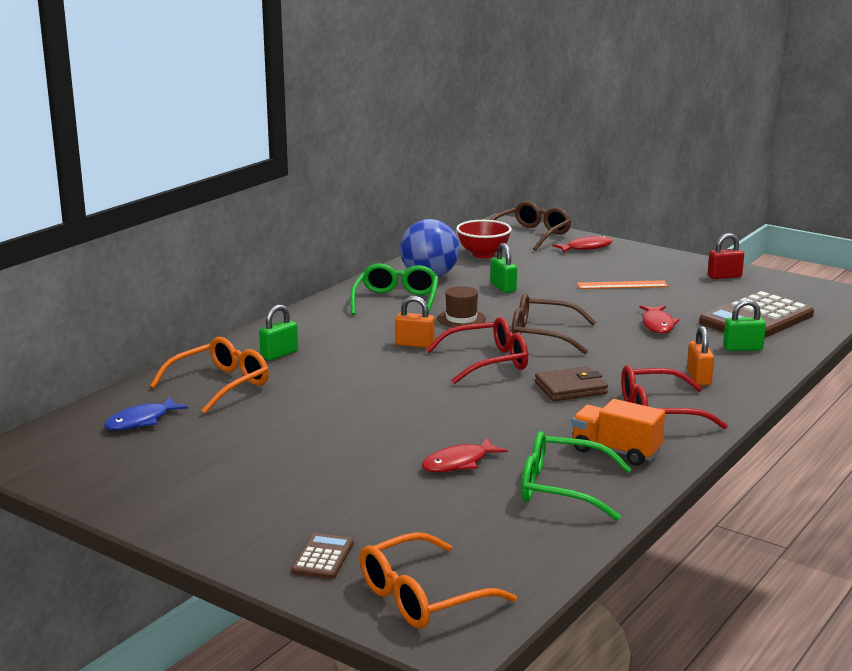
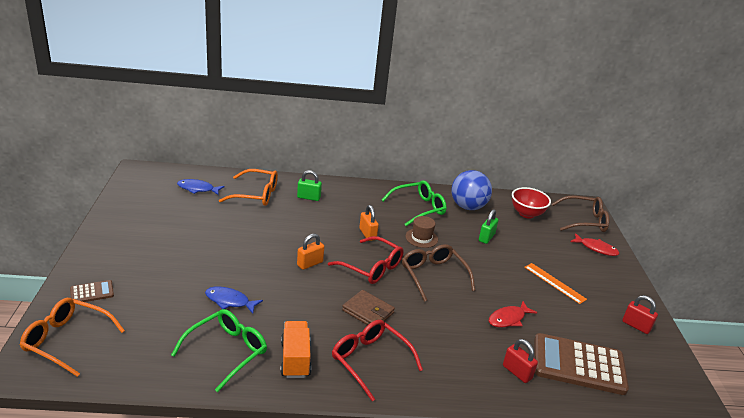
camera: 50 degrees right, 10 degrees up
(459, 463) = (230, 301): red fish -> blue fish
(561, 488) = (227, 351): green glasses -> green glasses turned 60 degrees clockwise
(699, 378) = (442, 364): orange padlock -> orange padlock (310, 263)
(742, 348) = (517, 372): green padlock -> red padlock

